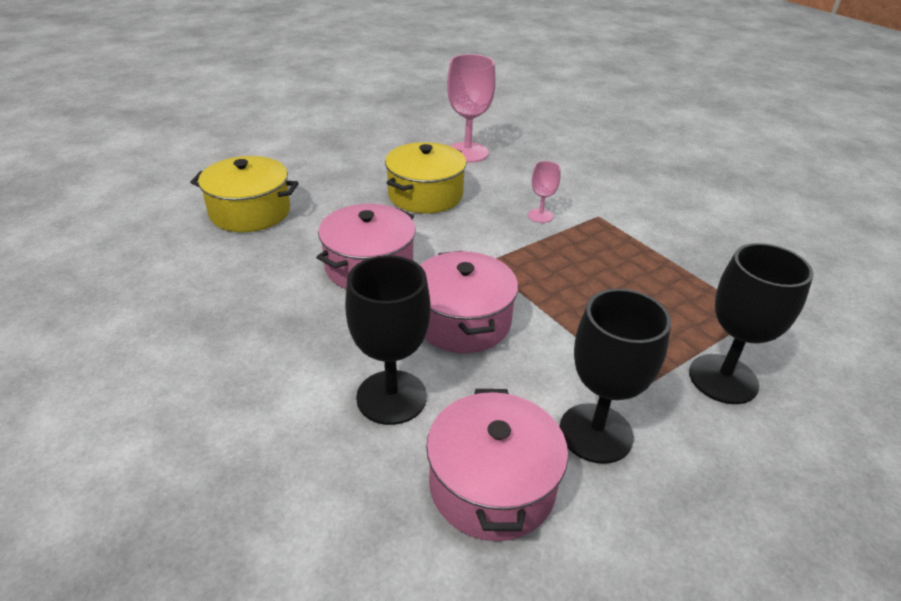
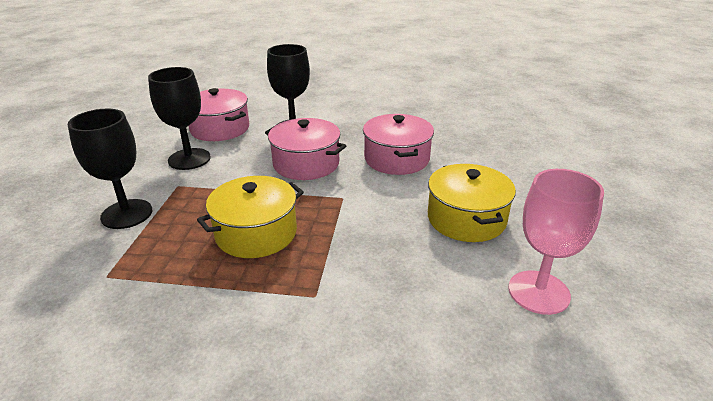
camera: 135 degrees right, 5 degrees down
(250, 212) = (514, 145): yellow pot -> yellow pot (256, 233)
(540, 215) = (361, 260): pink goblet -> none

